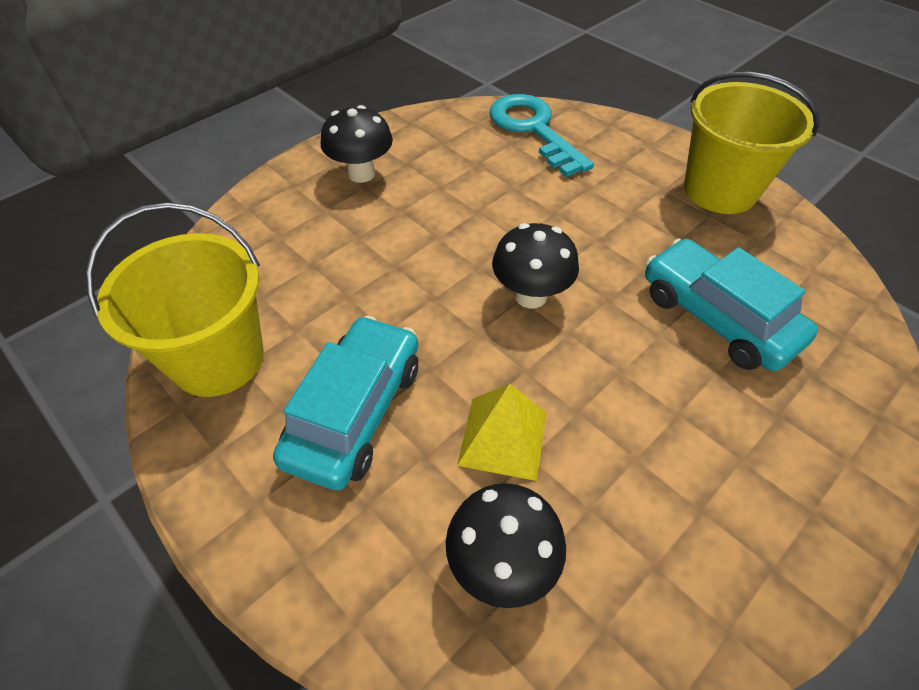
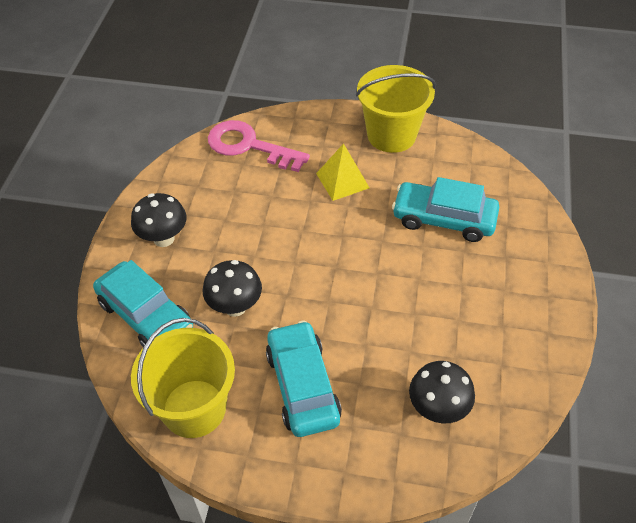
camera: 35 degrees left, 0 degrees up
(271, 236) = (146, 315): none -> turquoise car
(502, 438) = (389, 350): yellow pyramid -> yellow pyramid (342, 180)
(531, 296) = (340, 262): black mushroom -> black mushroom (235, 307)
(533, 130) = (249, 146): turquoise key -> pink key

